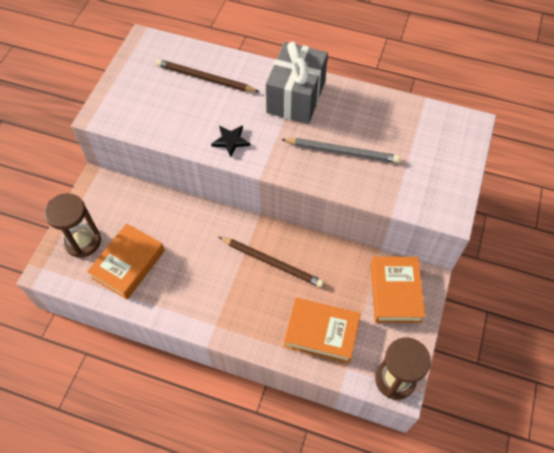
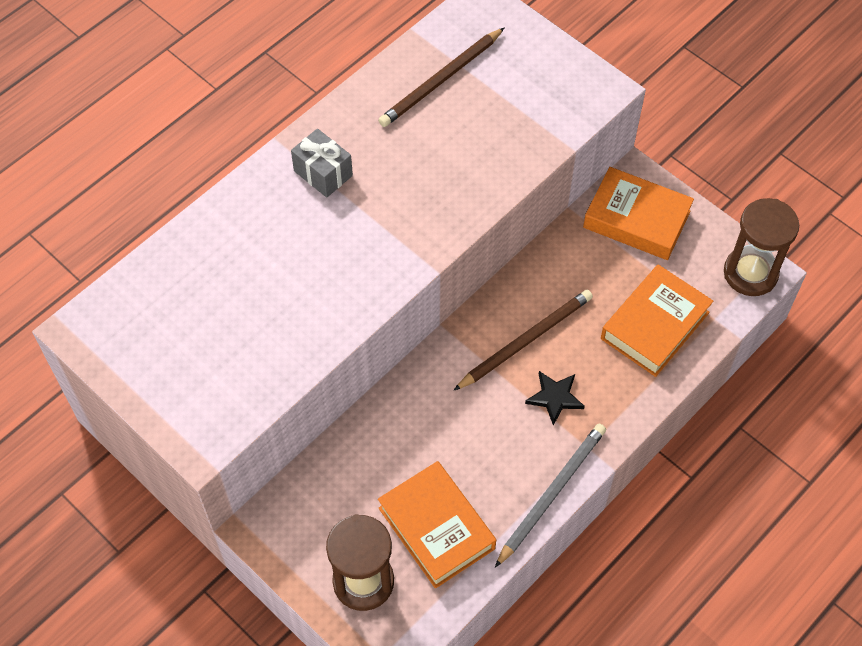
camera: 65 degrees left, 0 degrees up
(205, 78) = (216, 272): brown pencil -> brown pencil (441, 80)
(231, 141) = (355, 282): black star -> black star (555, 397)
(296, 97) = (323, 173): grey gift -> grey gift, size x0.53
(342, 152) = (447, 159): grey pencil -> grey pencil (552, 493)

